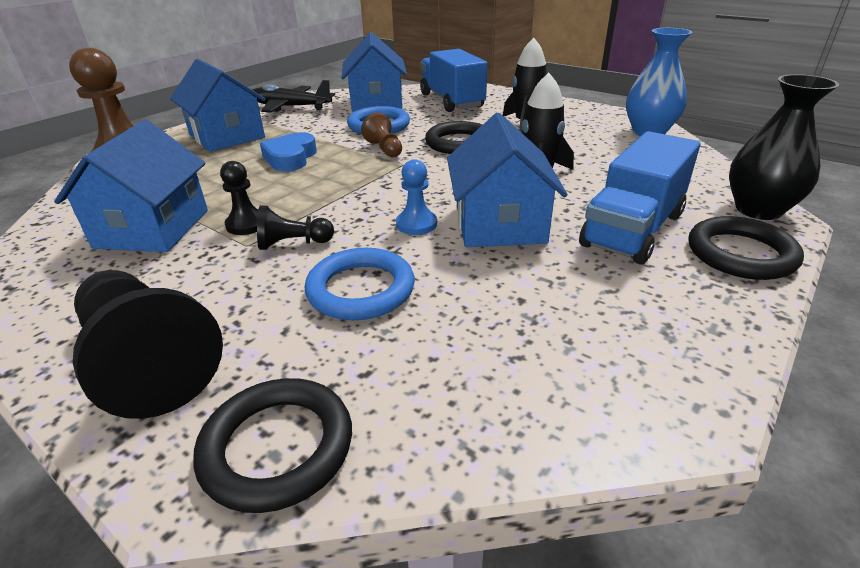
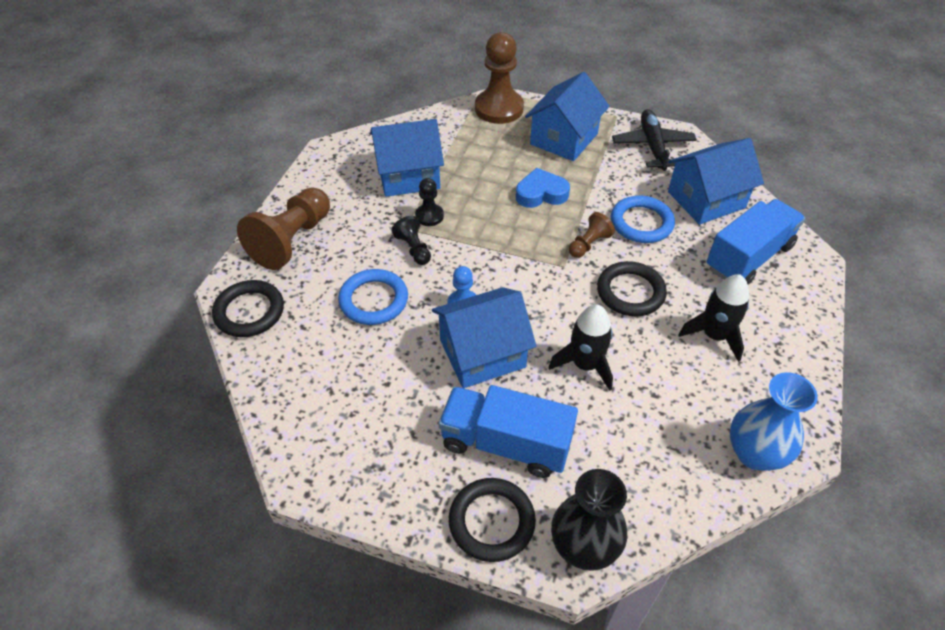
camera: 70 degrees right, 15 degrees up
(148, 361) = (292, 240): black pawn -> brown pawn

